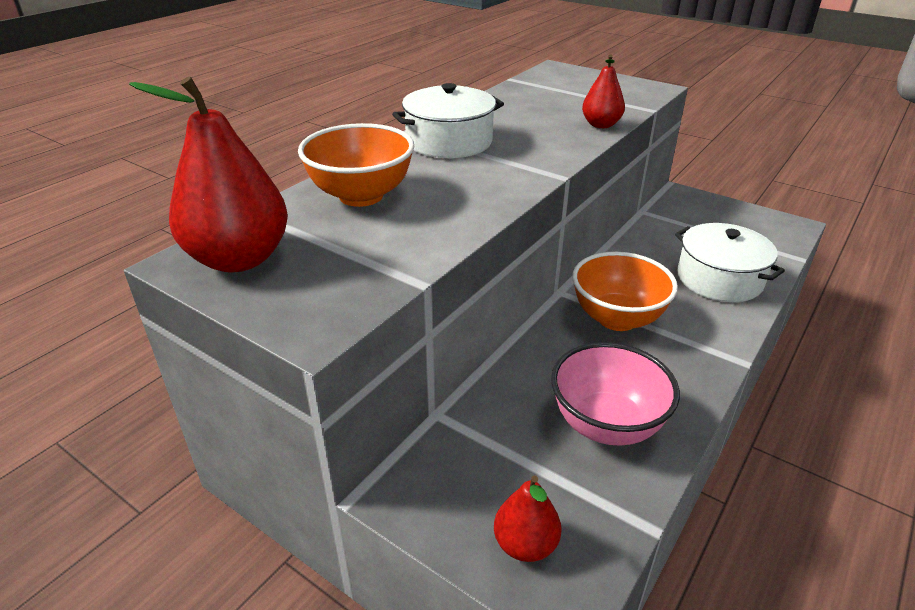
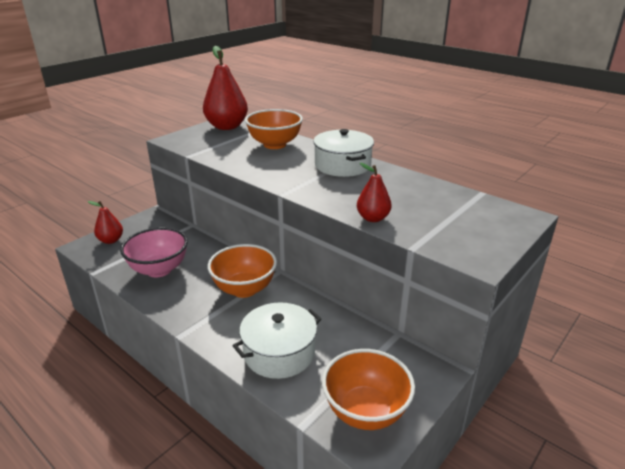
camera: 95 degrees right, 5 degrees down
(758, 228) = (365, 411): none -> orange bowl

